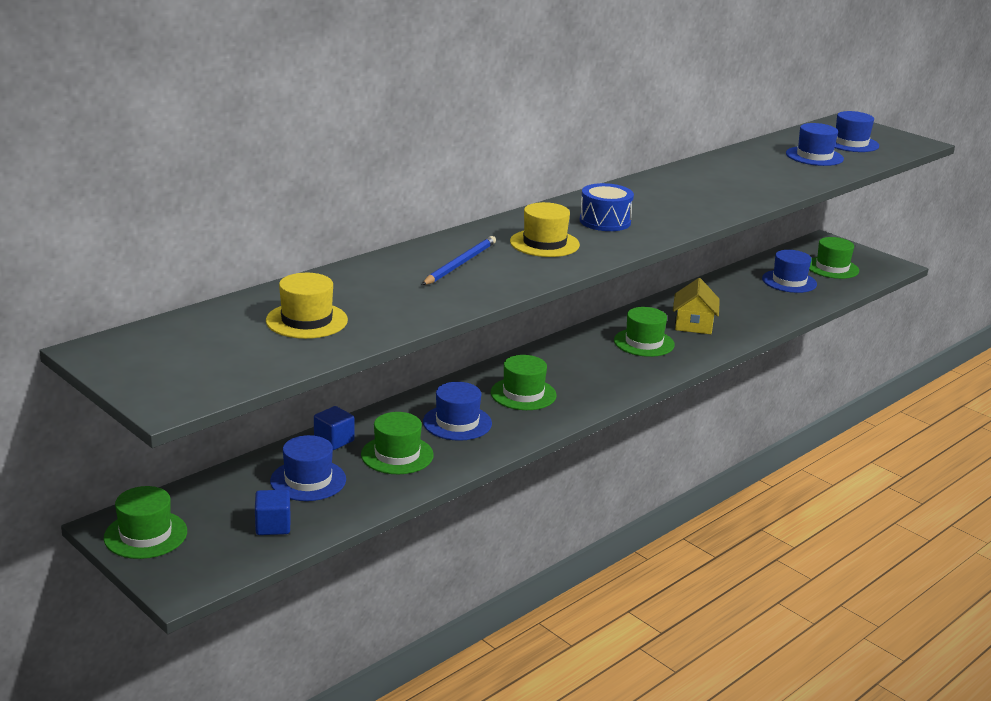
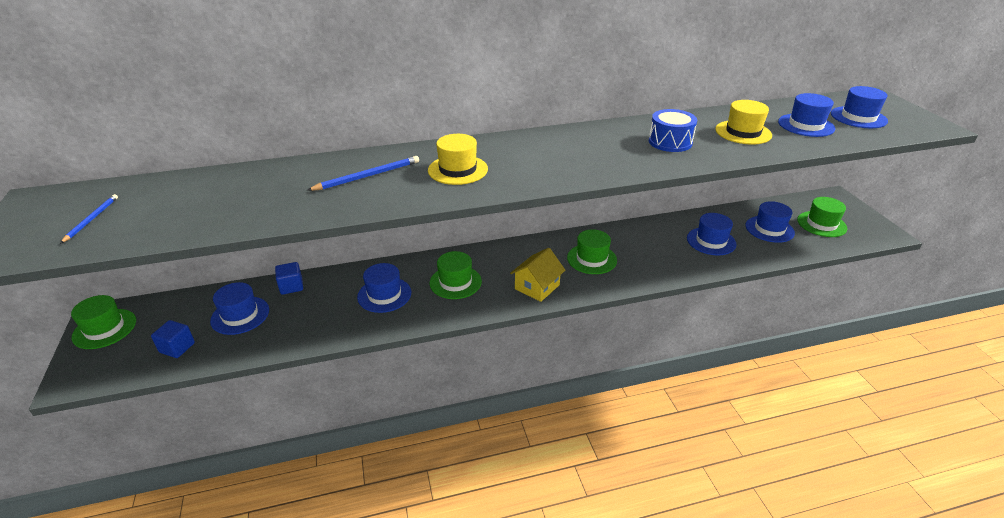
camera: 30 degrees right, 10 degrees up
(216, 353) = (92, 219): none -> blue pencil
(306, 320) = (190, 204): yellow hat -> yellow hat (743, 132)
(397, 455) = (316, 311): green hat -> none
(605, 221) = (534, 158): blue drum -> blue drum (670, 142)
(693, 324) = (648, 251): yellow house -> yellow house (537, 287)
(744, 303) = (711, 241): none -> blue hat

